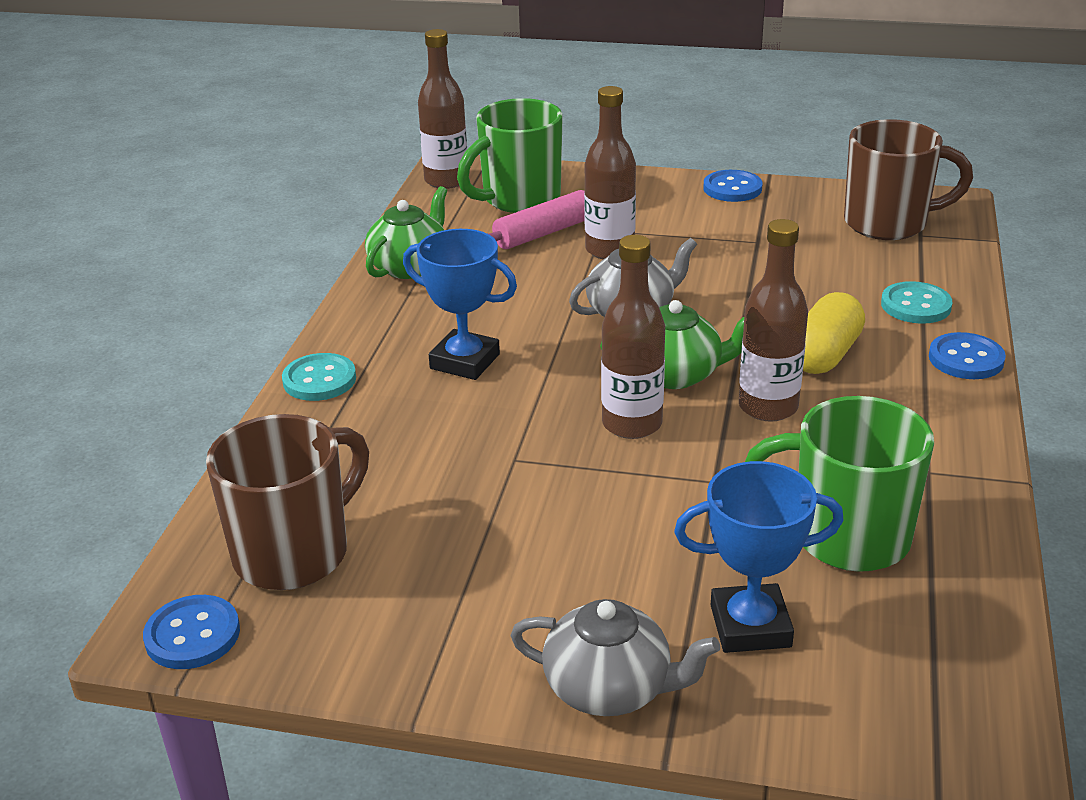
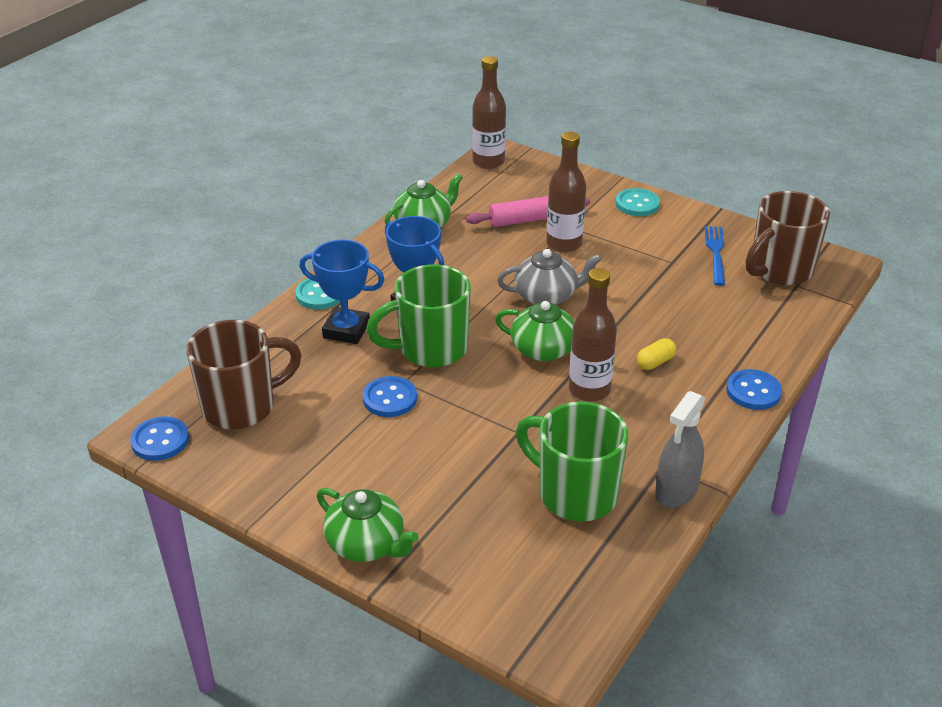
camera: 20 degrees right, 5 degrees up
(519, 199) = (528, 188): green mug -> green mug (430, 349)
(610, 688) = (367, 544): grey teapot -> green teapot
(632, 424) = (492, 378): brown bottle -> none
(732, 188) = (685, 214): blue button -> blue button (390, 398)
(750, 626) = (474, 532): blue trophy -> blue trophy (346, 330)
(800, 221) = (715, 252): none -> blue fork
(824, 355) = (655, 362): yellow capsule -> yellow capsule, size x0.57
(888, 223) = (779, 270): brown mug -> brown mug turned 120 degrees clockwise
(915, 305) = (749, 341): turquoise button -> turquoise button (637, 204)
(968, 497) = (676, 491): none -> grey spray bottle

